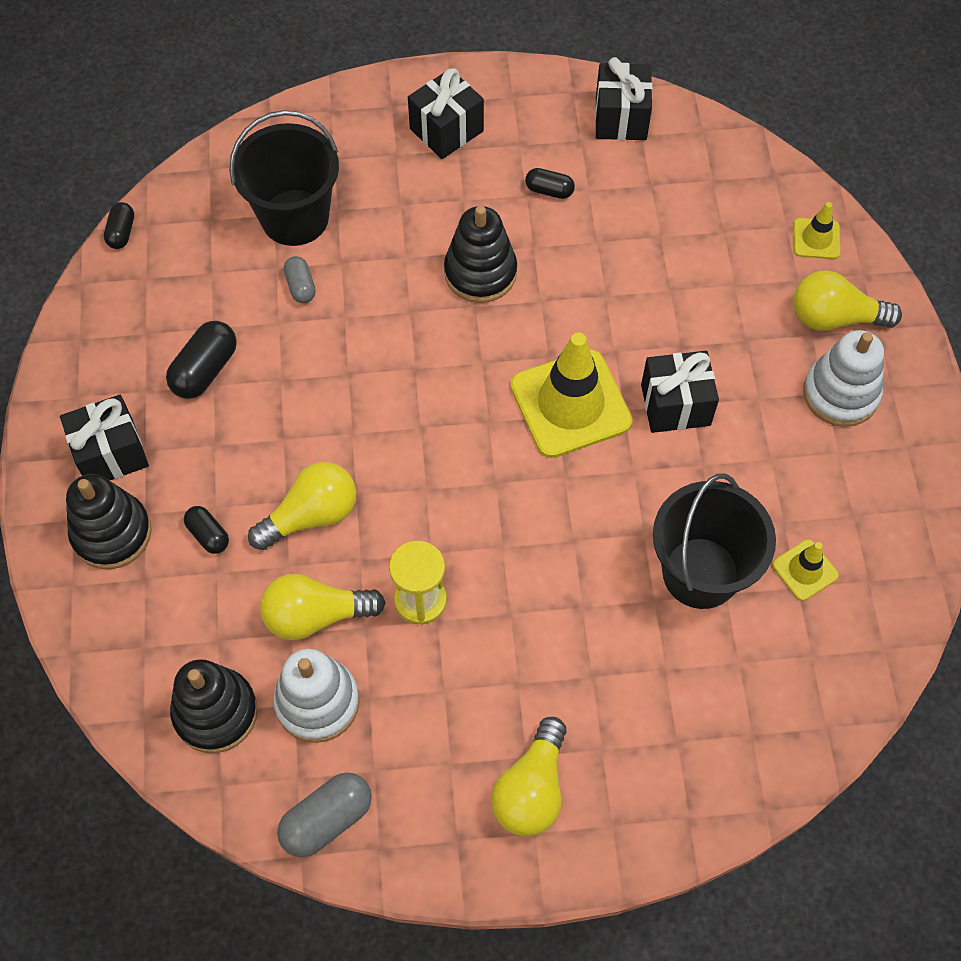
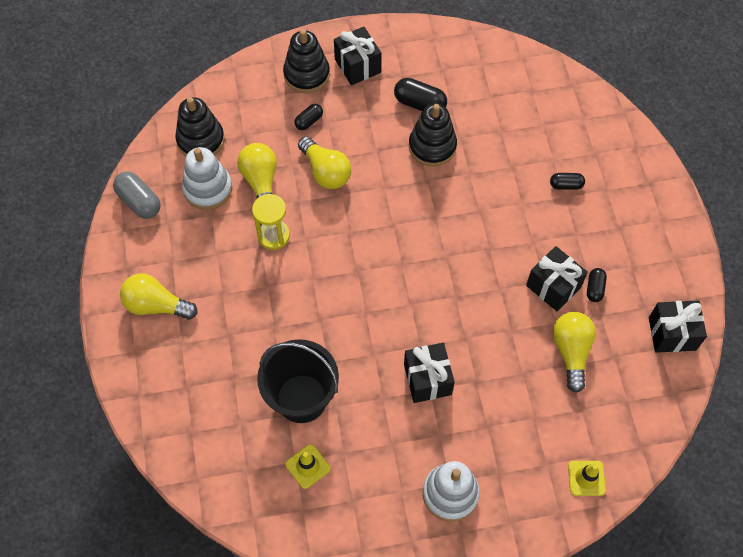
camera: 85 degrees right, 0 degrees up
(122, 232) = (513, 46): black capsule -> black capsule (566, 185)
(295, 217) = (542, 136): black bucket -> none
(300, 286) = (488, 146): grey capsule -> none
(446, 130) = (634, 219): black gift -> black gift (553, 286)
(480, 273) = (516, 250): black stacking toy -> black stacking toy (432, 146)
(570, 404) = (420, 312): yellow traffic cone -> none
(834, 318) = (516, 490): yellow light bulb -> yellow light bulb (571, 352)

